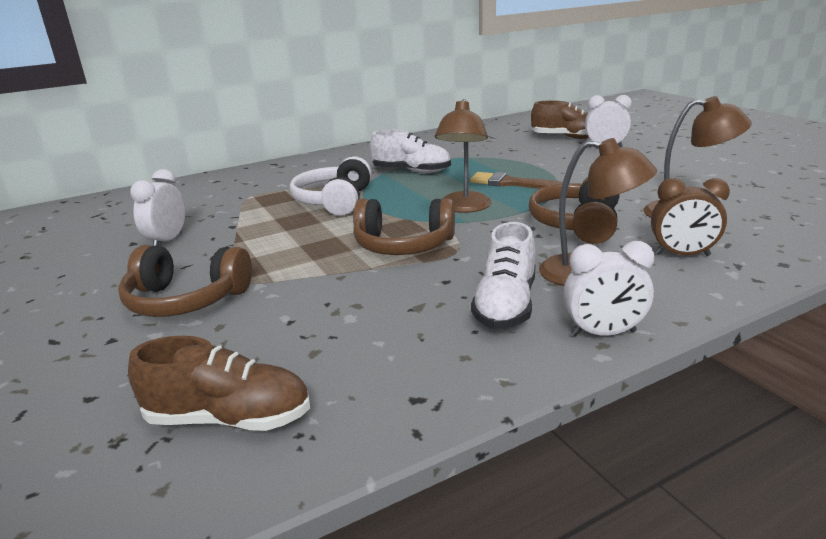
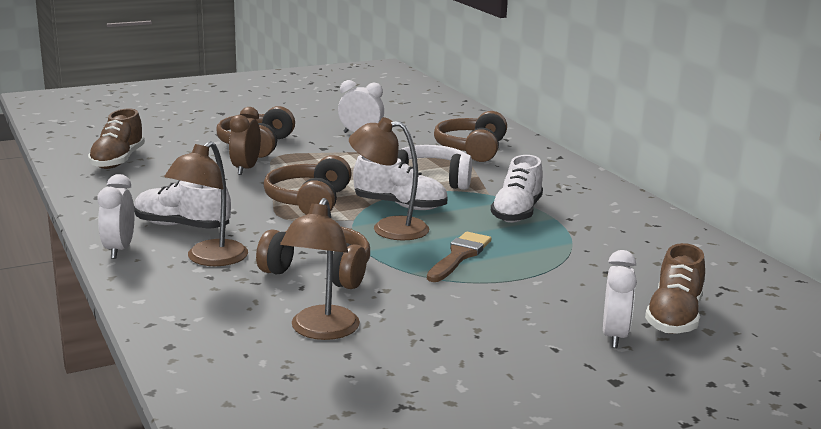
camera: 90 degrees right, 5 degrees down
(244, 191) = (472, 149): none -> brown headphones
(406, 207) = (400, 205): none -> white shoe
(682, 255) = (219, 304): brown clock -> brown clock (245, 169)

